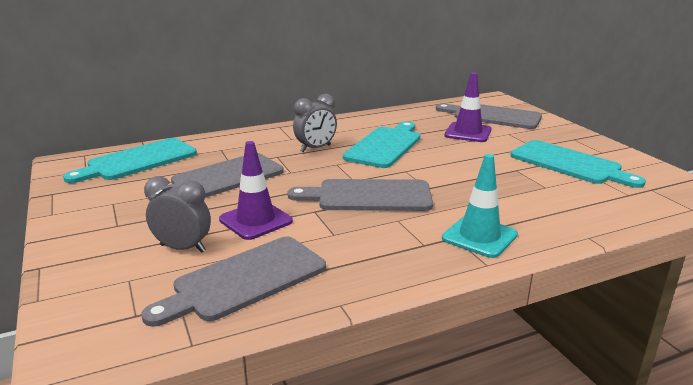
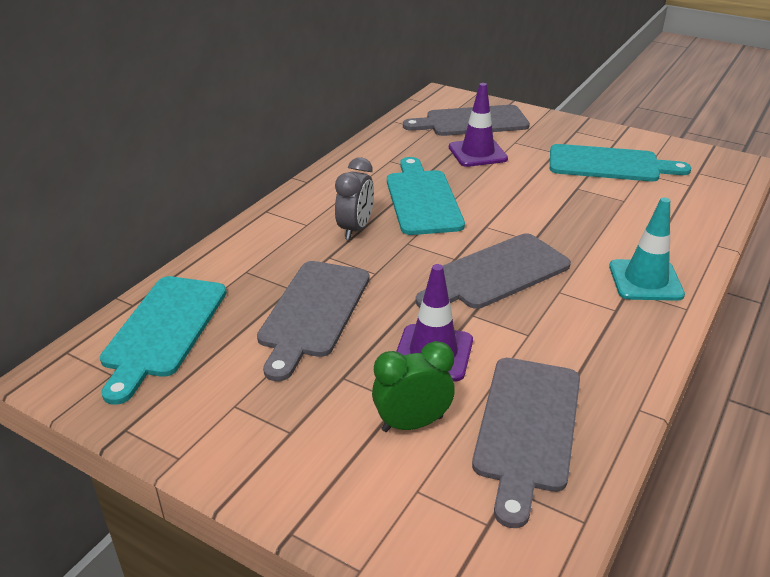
camera: 35 degrees left, 10 degrees up
(183, 248) = (412, 424): grey clock -> green clock

